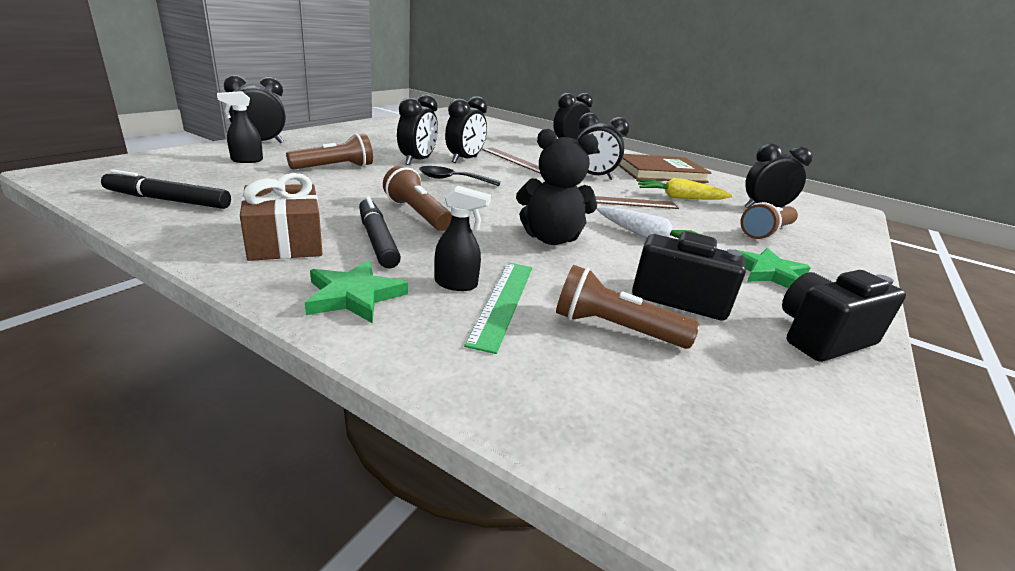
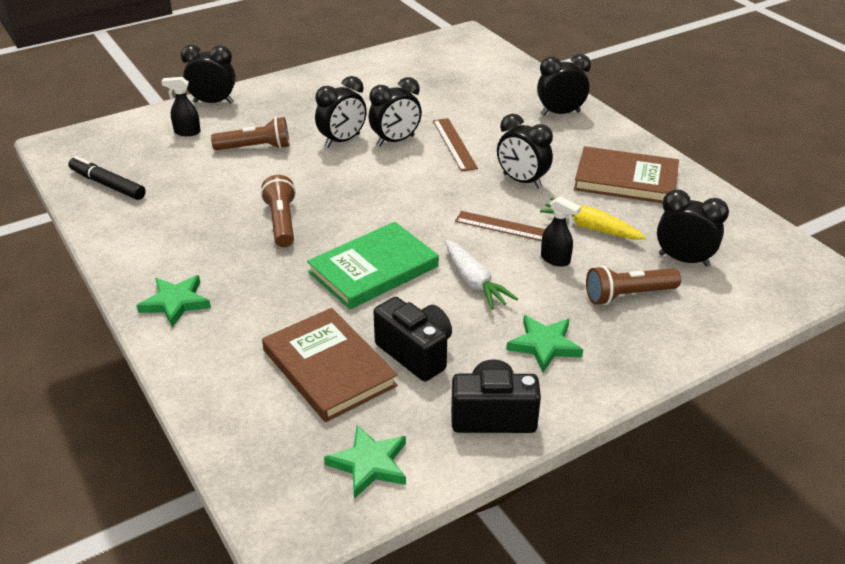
camera: 30 degrees right, 10 degrees up
(285, 241) = (162, 241): brown gift -> none
(377, 240) = (227, 250): black marker -> none
(453, 180) = (354, 175): black spoon -> none
(456, 284) = (251, 305): black spray bottle -> black spray bottle (555, 260)
(503, 302) = (270, 328): green ruler -> none
(551, 238) = (373, 269): black teddy bear -> green book
(614, 328) = (329, 368): brown flashlight -> brown book
(796, 425) = (369, 464): none -> green star

